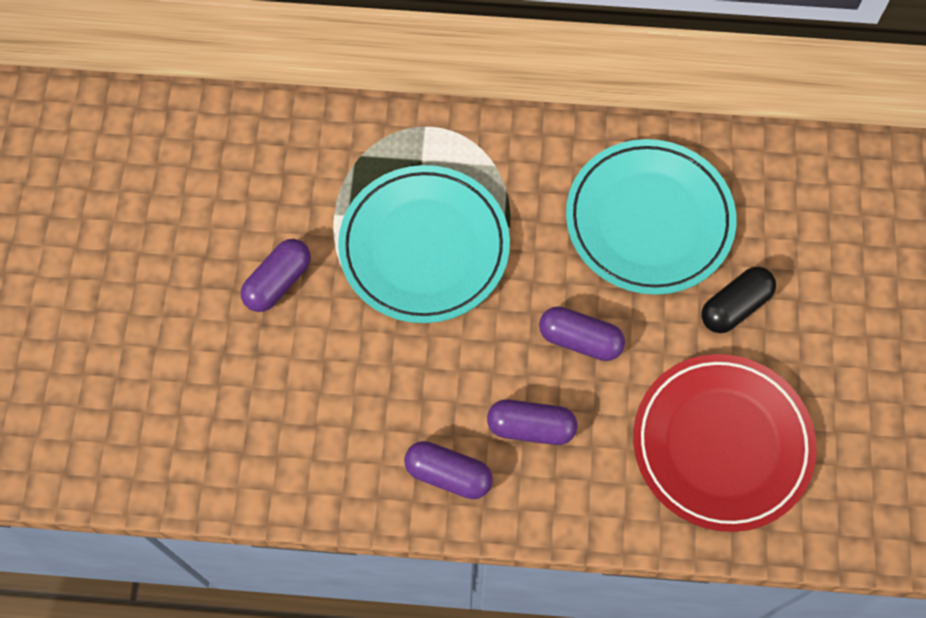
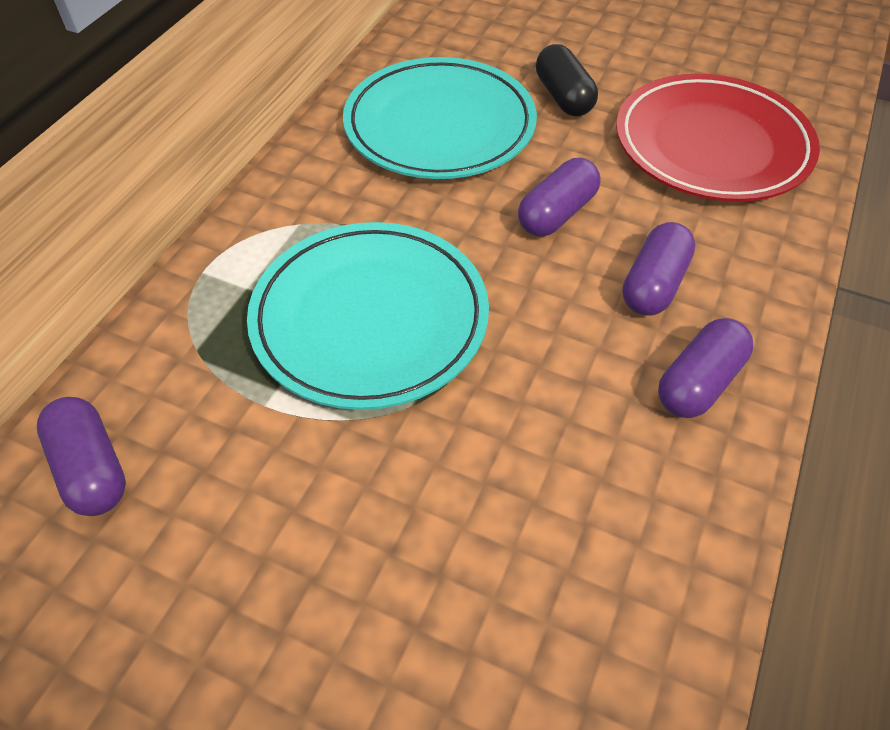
camera: 70 degrees left, 15 degrees down
(278, 282) = (332, 508): purple capsule -> purple capsule (92, 468)

